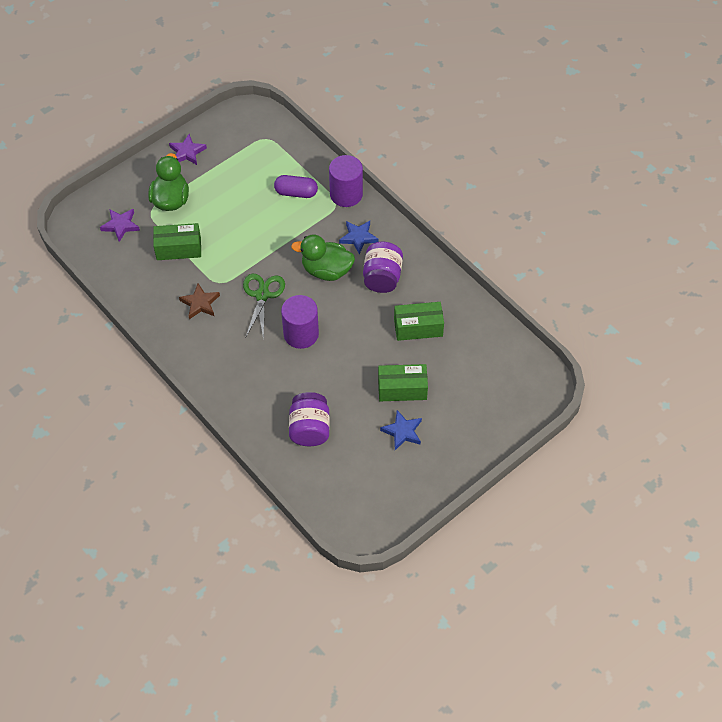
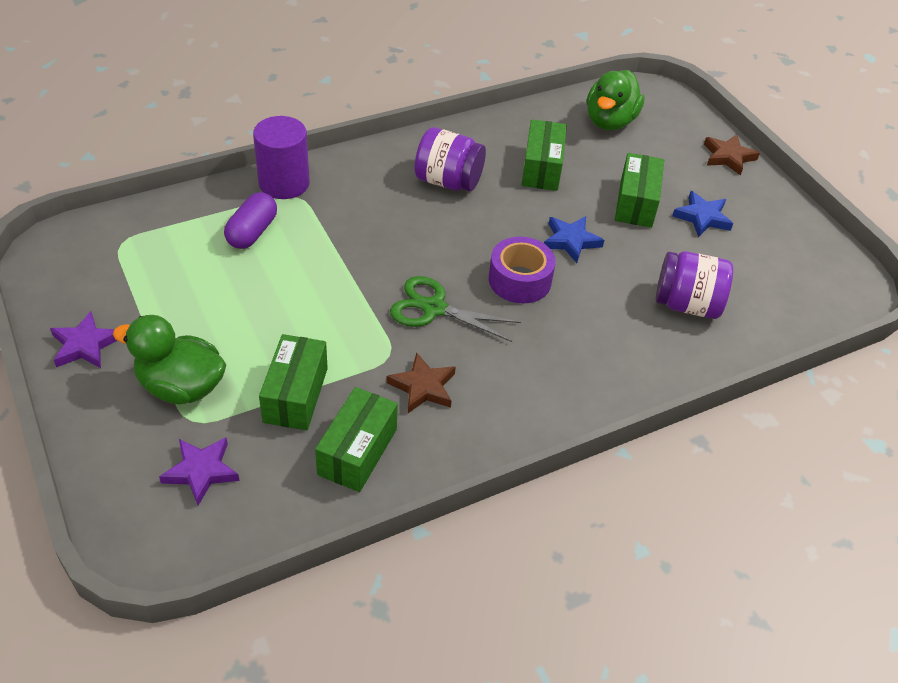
camera: 80 degrees left, 10 degrees down
(148, 285) = (357, 452): none -> green box
(301, 334) = (519, 280): purple cylinder -> purple tape
(326, 270) = (414, 231): green duck -> green duck (610, 121)
(358, 237) = (369, 188): blue star -> blue star (571, 241)
(482, 444) = (728, 157): none -> brown star

